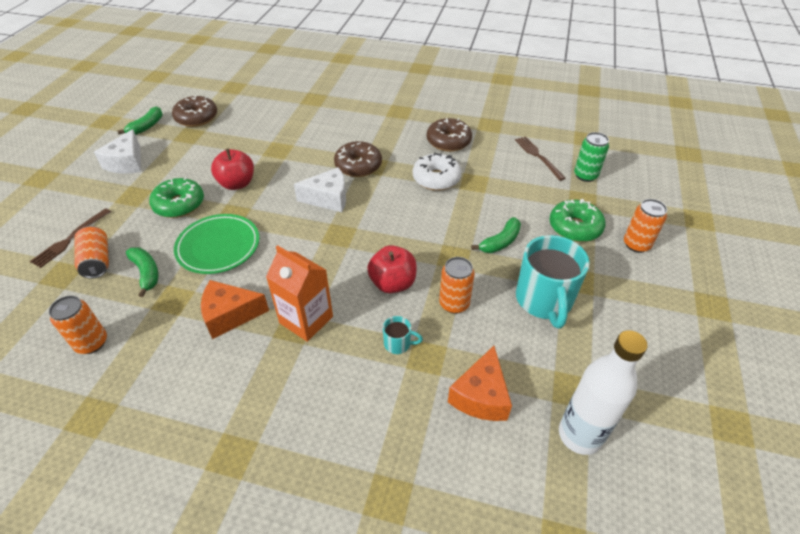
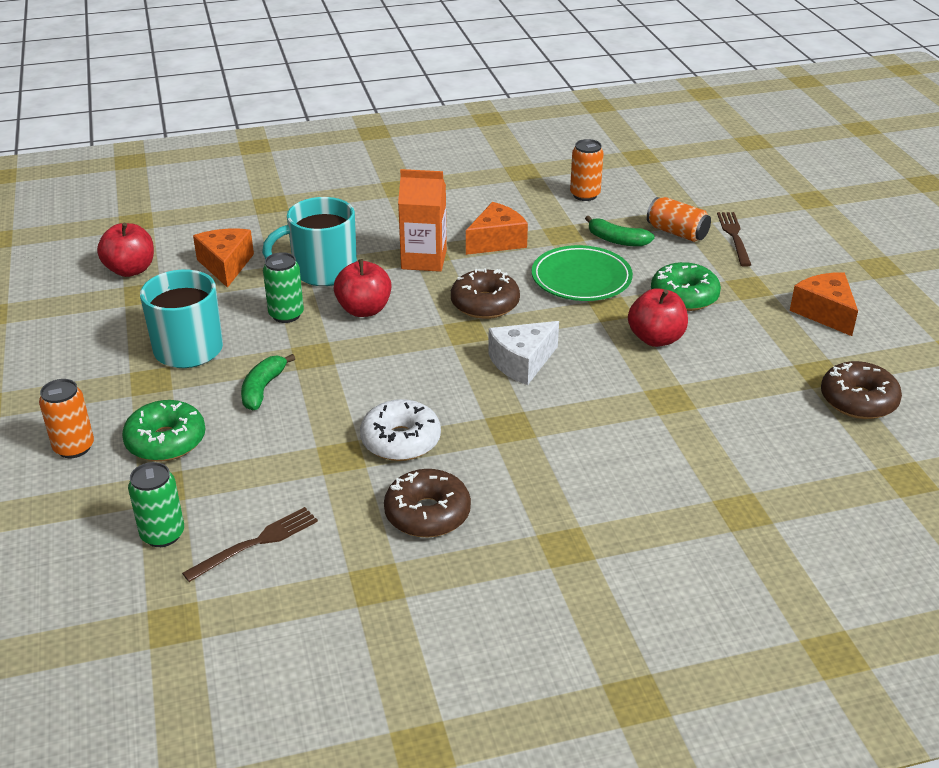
camera: 150 degrees right, 10 degrees down
(127, 163) = (824, 312): white cheese -> orange cheese
(146, 126) = (896, 362): green banana -> none
(358, 166) = (530, 418): brown donut -> brown donut (485, 304)
(398, 344) = (322, 272): turquoise mug -> turquoise mug, size x2.30
(454, 304) = (286, 315): orange can -> green can
(538, 156) = (256, 543): brown fork -> brown fork turned 75 degrees counterclockwise
(580, 435) = (130, 270): white bottle -> red apple

